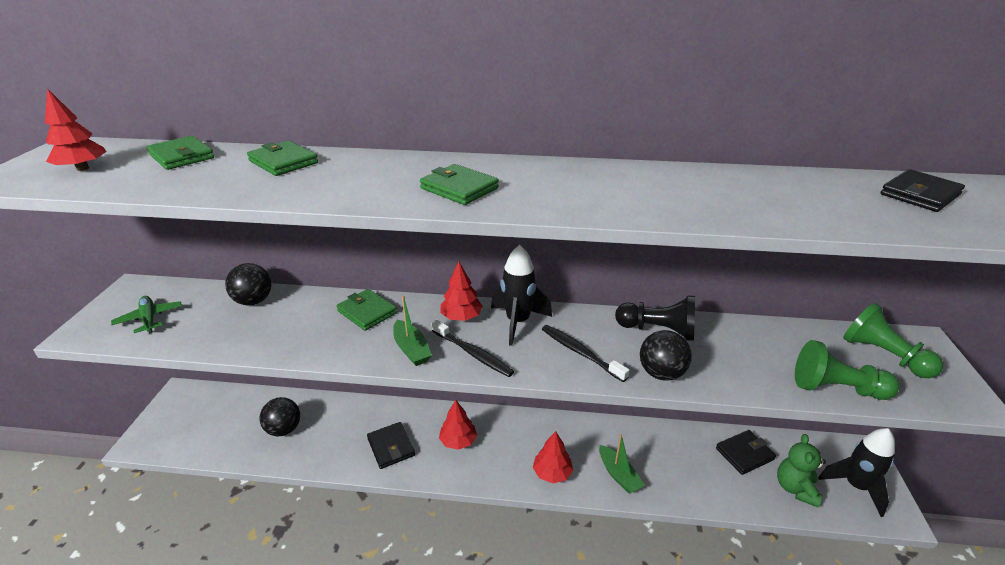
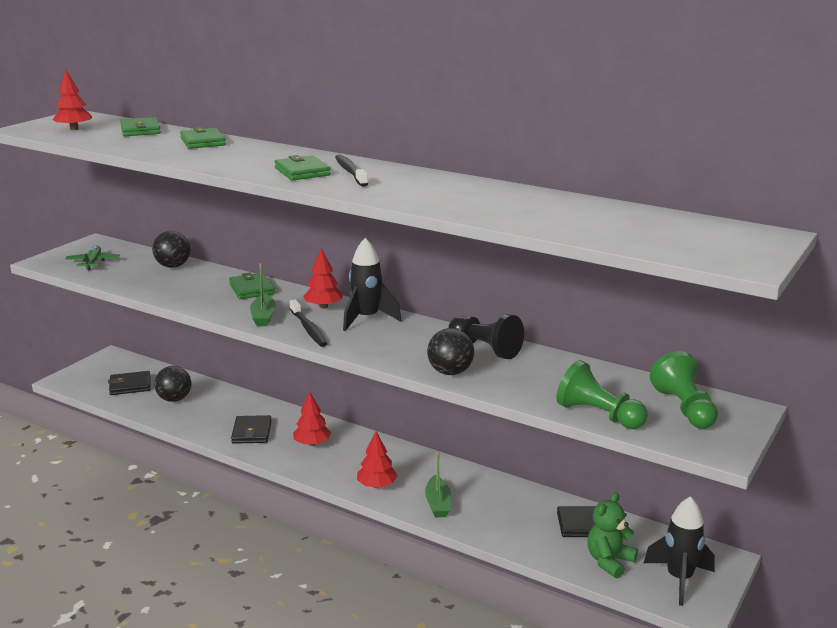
camera: 25 degrees right, 10 degrees down
(580, 352) = (397, 346): black toothbrush -> black toothbrush (350, 172)
(919, 194) = (670, 227): black wallet -> black wallet (130, 385)

